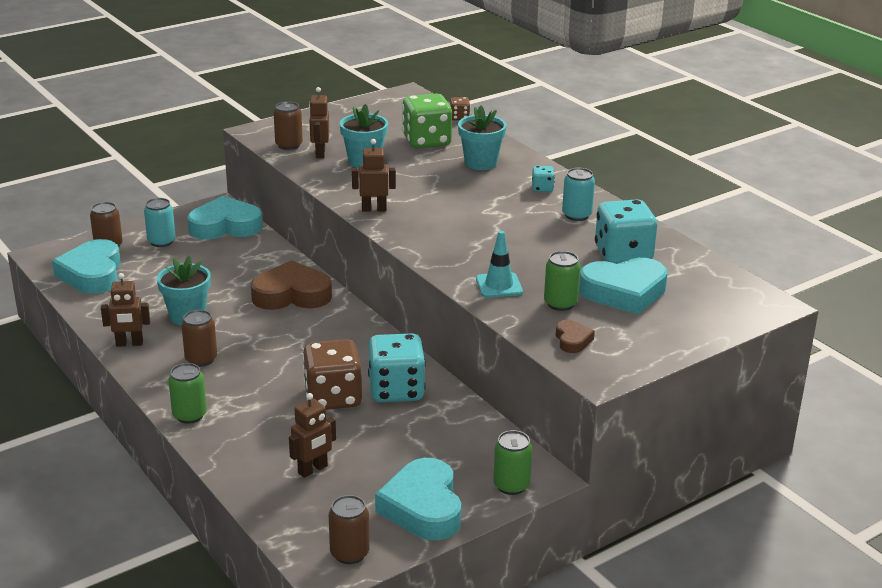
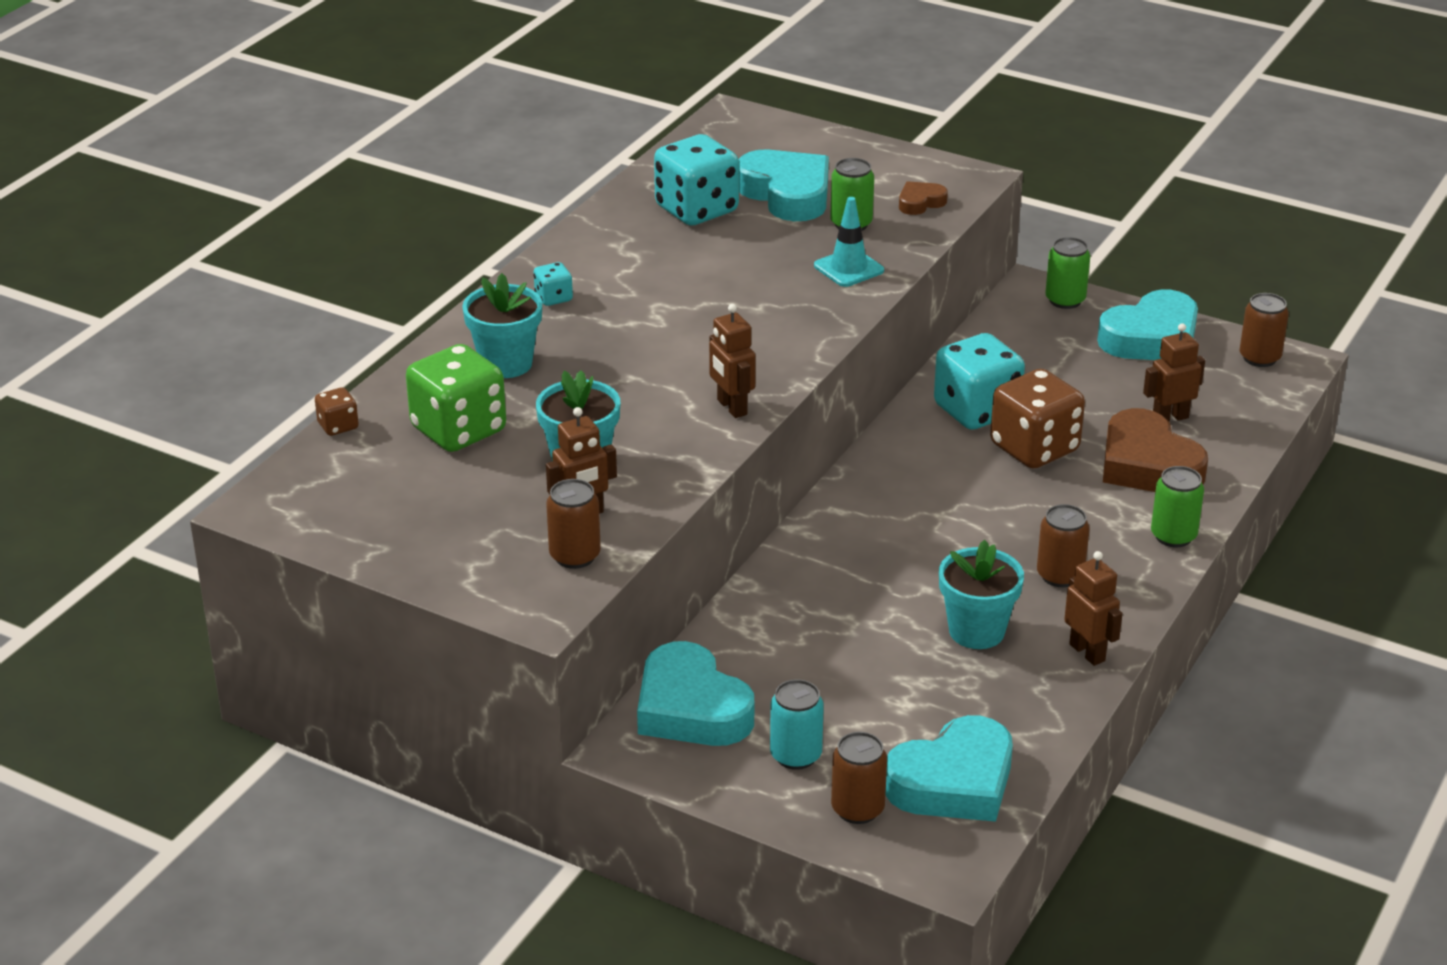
camera: 115 degrees left, 5 degrees up
(292, 295) = (839, 562): brown heart -> brown heart (1148, 465)
(313, 470) = (1170, 418): brown robot -> brown robot turned 45 degrees counterclockwise
(576, 215) = (615, 258): turquoise can -> none

